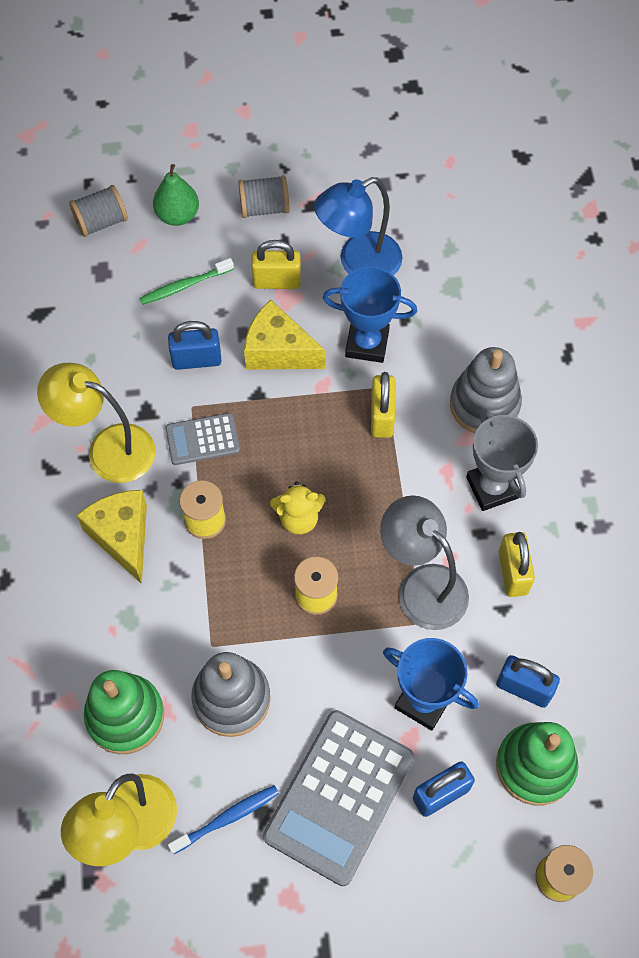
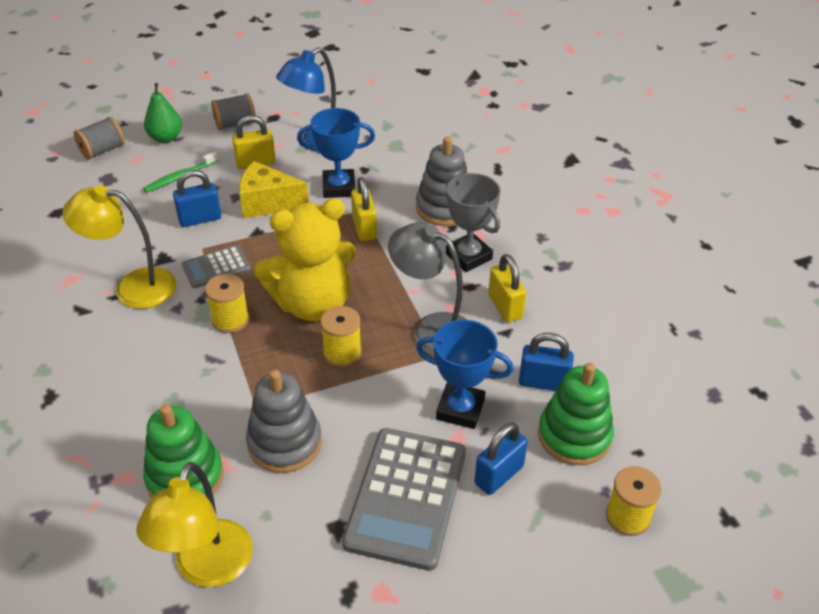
camera: 15 degrees left, 20 degrees down
(122, 537) = (157, 345): yellow cheese -> none
(227, 818) = (303, 539): blue toothbrush -> none
(298, 518) = (313, 304): yellow teddy bear -> yellow teddy bear, size x2.11

